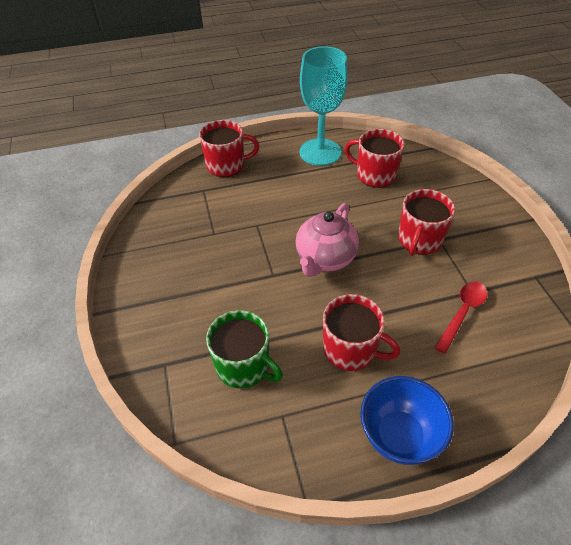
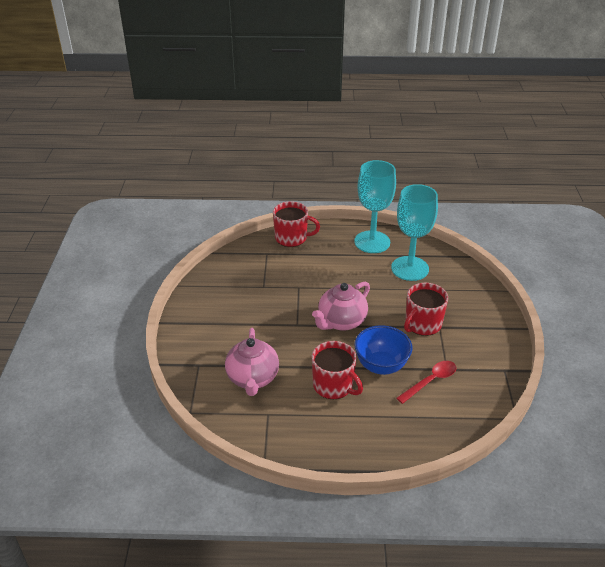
camera: 15 degrees right, 10 degrees down
(244, 366) = (252, 378): green mug -> pink teapot
(375, 175) = (410, 268): red mug -> turquoise goblet
(399, 435) = (344, 444): blue bowl -> blue bowl (381, 366)

